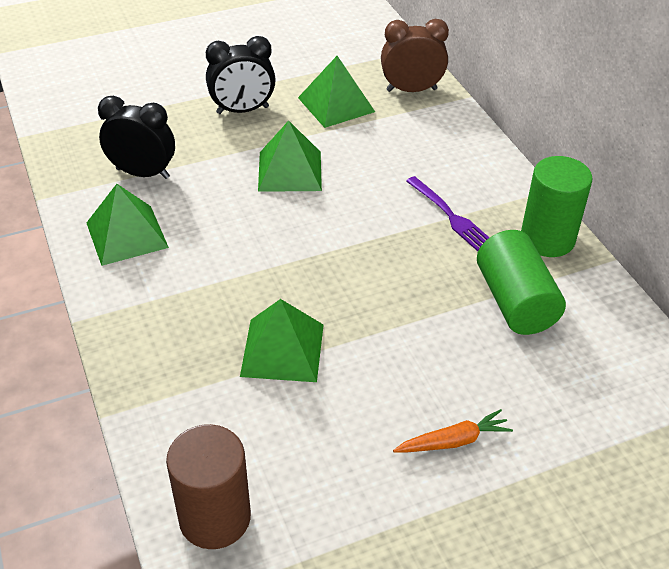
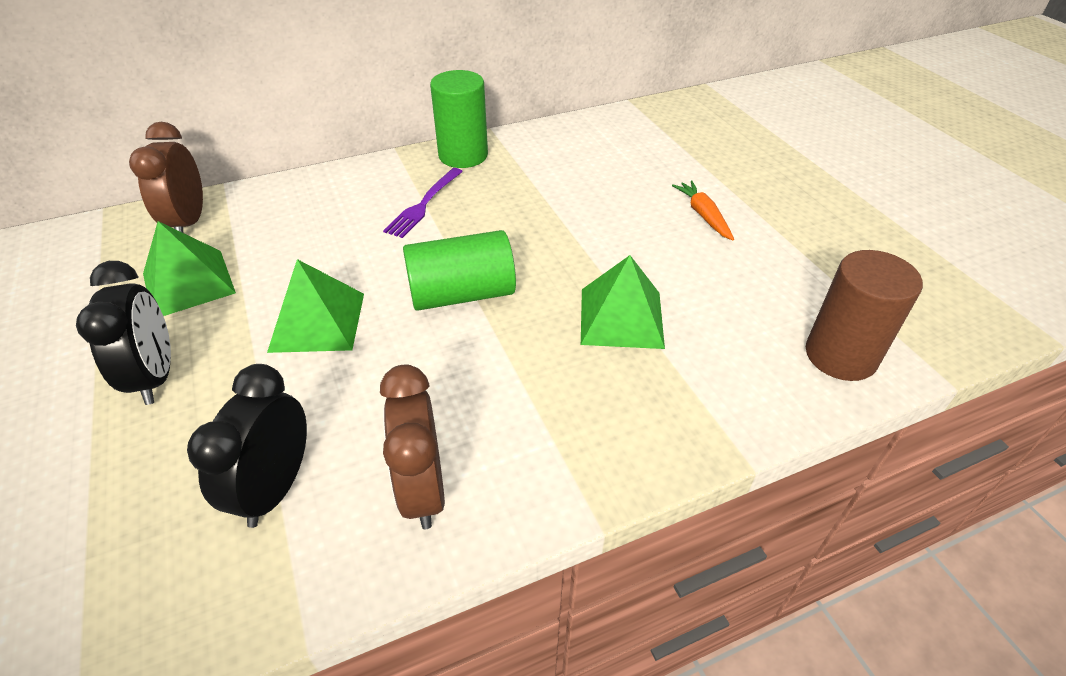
camera: 90 degrees left, 0 degrees up
(126, 235) = (423, 489): green pyramid -> brown clock
(450, 216) = (423, 205): purple fork -> purple fork turned 150 degrees clockwise
(515, 301) = (542, 177): green cylinder -> green cylinder (462, 294)

